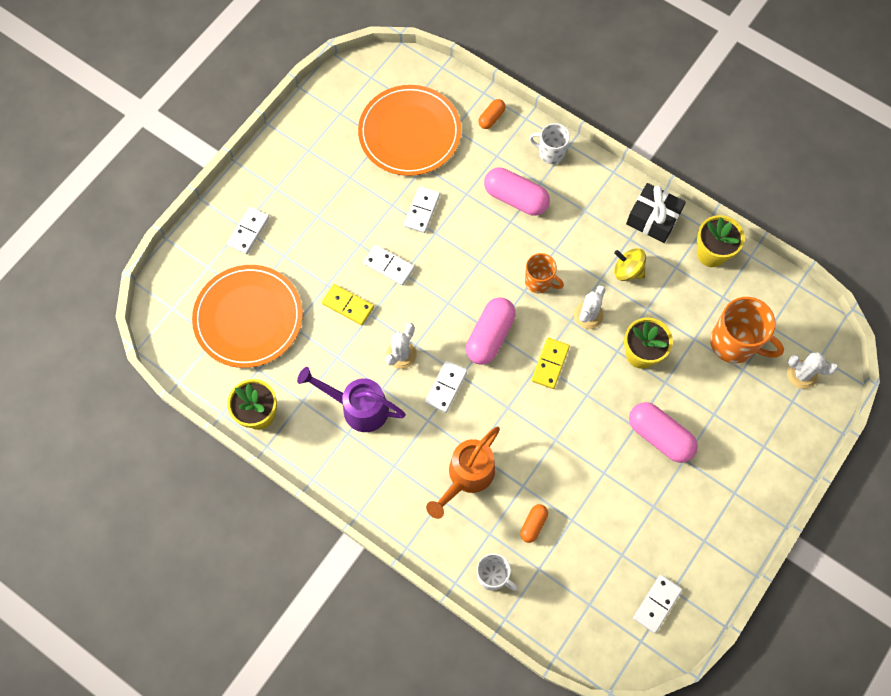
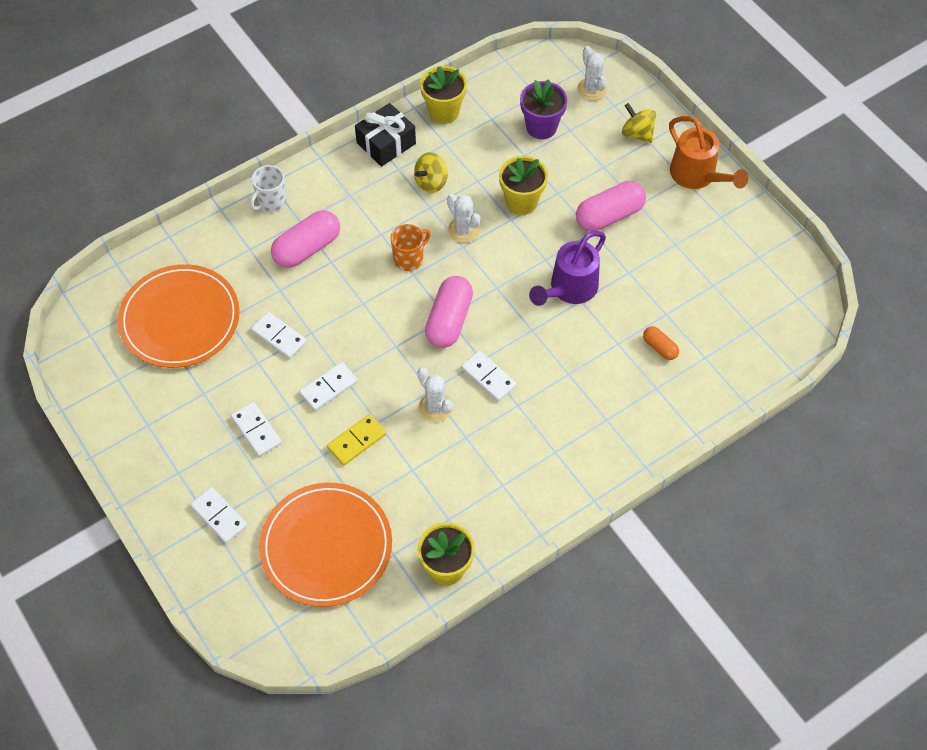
camera: 70 degrees left, 10 degrees down
(358, 407) = (478, 466): purple watering can -> purple watering can (569, 289)
(467, 476) = (590, 389): orange watering can -> orange watering can (697, 176)
(490, 336) = (449, 320): pink capsule -> pink capsule turned 60 degrees clockwise
(491, 118) = (203, 239): orange capsule -> none
(493, 576) = (699, 399): white mug -> none
(550, 364) = (501, 278): yellow domino -> none
(657, 604) = (767, 274): white domino -> white domino (256, 430)
(734, 343) = (541, 127): orange mug -> purple flower pot
(768, 433) = (637, 133): none -> yellow spinning top
(802, 374) = (591, 89): white cactus -> white cactus turned 60 degrees counterclockwise

